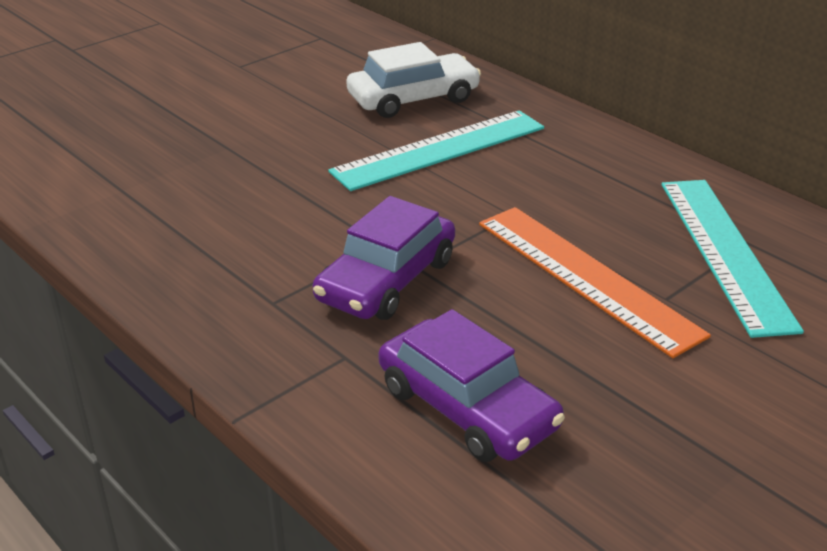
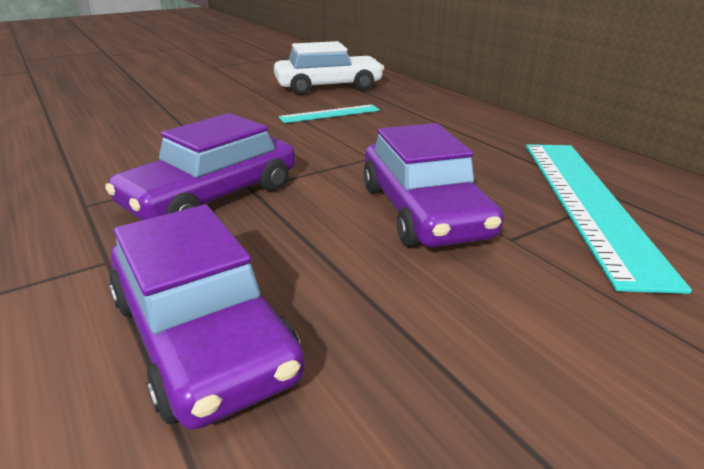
camera: 10 degrees right, 5 degrees down
(439, 149) = (330, 114): turquoise ruler -> turquoise ruler, size x0.50
(586, 277) = (423, 211): orange ruler -> purple car

